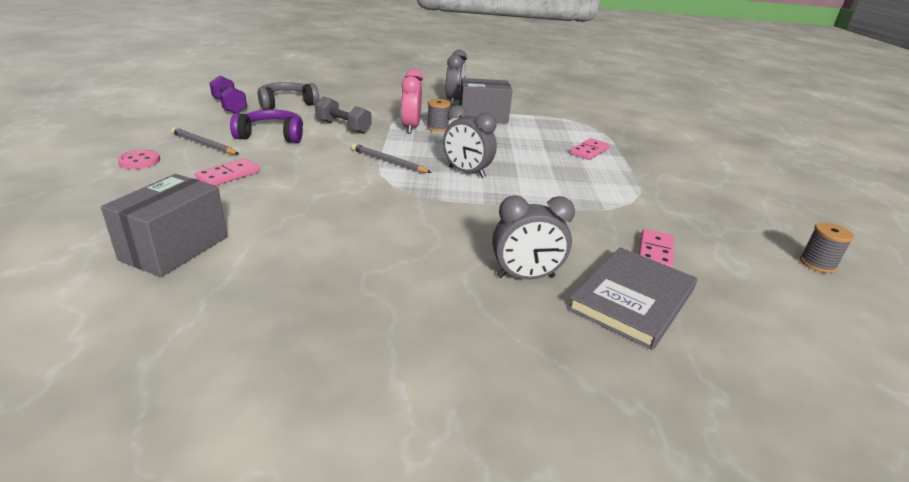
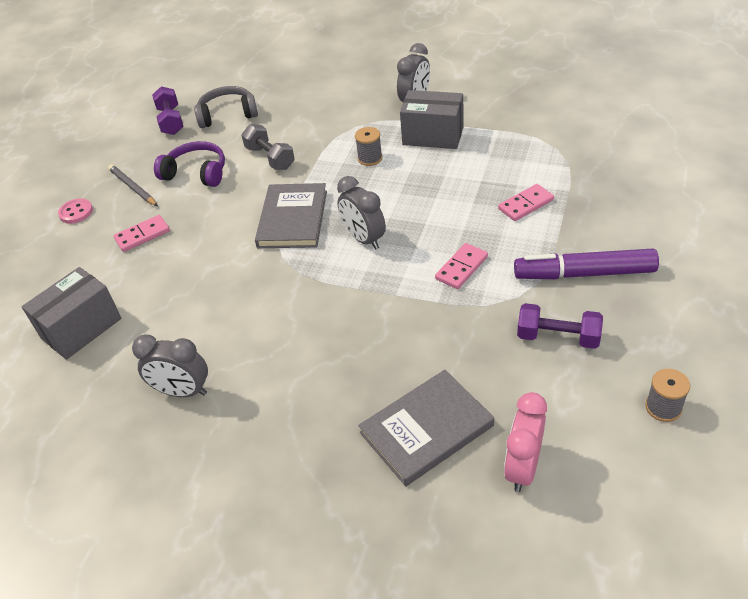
camera: 25 degrees right, 15 degrees up
(388, 162) = (292, 219): grey pencil -> grey book
(411, 128) = (340, 159): pink clock -> pink clock (523, 467)
(525, 277) = (345, 391): grey clock -> grey clock (182, 391)
(655, 252) = (490, 373): pink domino -> pink domino (461, 268)
(671, 187) = (584, 273): none -> purple marker
(689, 225) = (558, 337): none -> purple dumbbell

